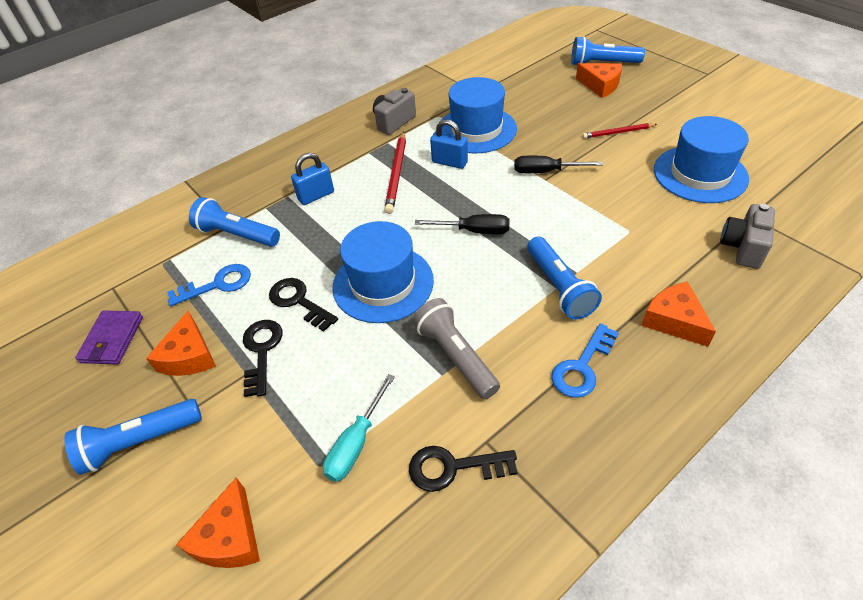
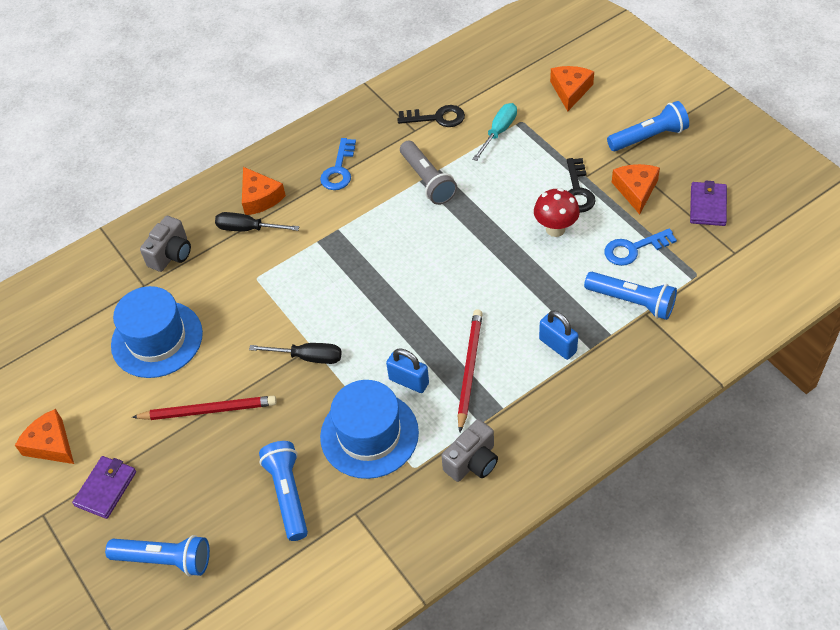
camera: 175 degrees left, 5 degrees up
(298, 301) = (555, 229): black key -> red mushroom
(316, 196) = (557, 345): blue padlock -> blue padlock turned 75 degrees clockwise
(383, 283) = (483, 241): blue hat -> none
(474, 231) = (396, 288): black screwdriver -> black screwdriver (248, 229)
(559, 287) = (335, 229): blue flashlight -> blue flashlight (288, 494)
(582, 367) = (339, 170): blue key -> blue key turned 150 degrees clockwise
(600, 85) = (189, 506): orange cheese -> orange cheese (51, 444)
(618, 132) = (208, 410): red pencil -> red pencil, size x1.60
(670, 88) = (106, 488): none -> purple wallet

